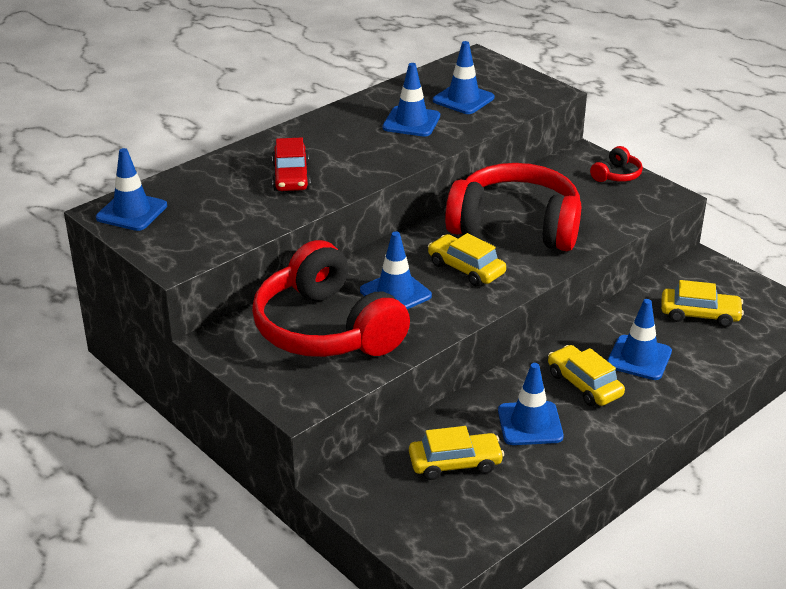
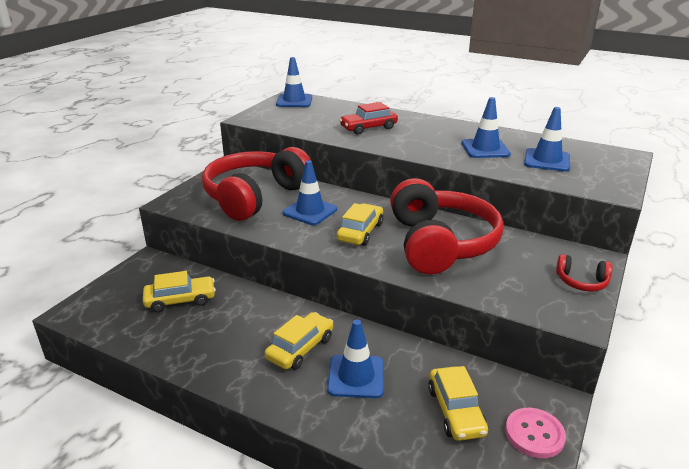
camera: 70 degrees right, 5 degrees down
(455, 463) = (180, 300): yellow car -> yellow car turned 75 degrees counterclockwise
(530, 424) = (237, 327): blue traffic cone -> none
(735, 285) = (534, 434): none -> pink button

